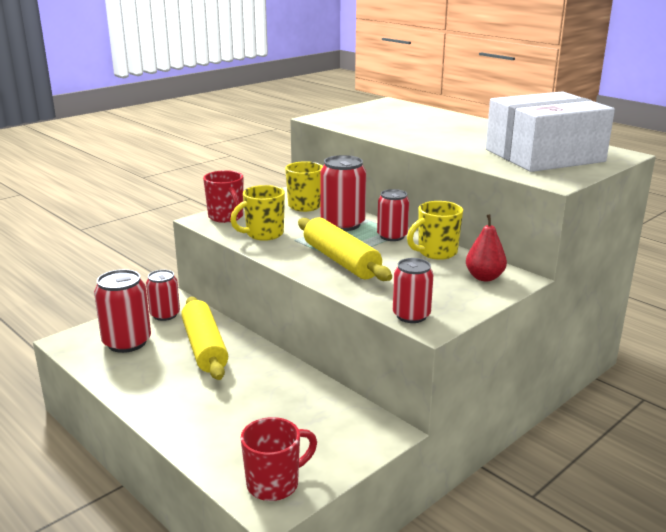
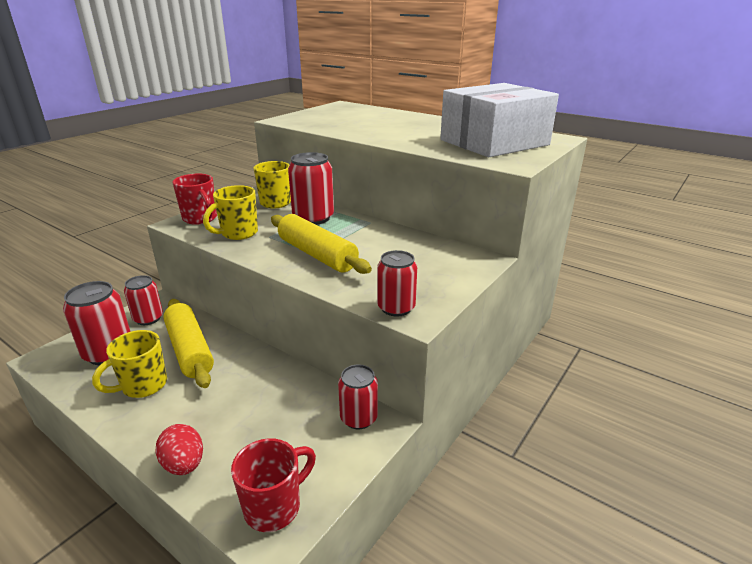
camera: 10 degrees left, 5 degrees up
(195, 442) = (184, 464): none -> red egg
(392, 236) = (361, 226): red can -> red can (358, 418)
(436, 253) = (405, 239): yellow mug -> yellow mug (143, 386)
(484, 277) = (455, 260): red pear -> none

